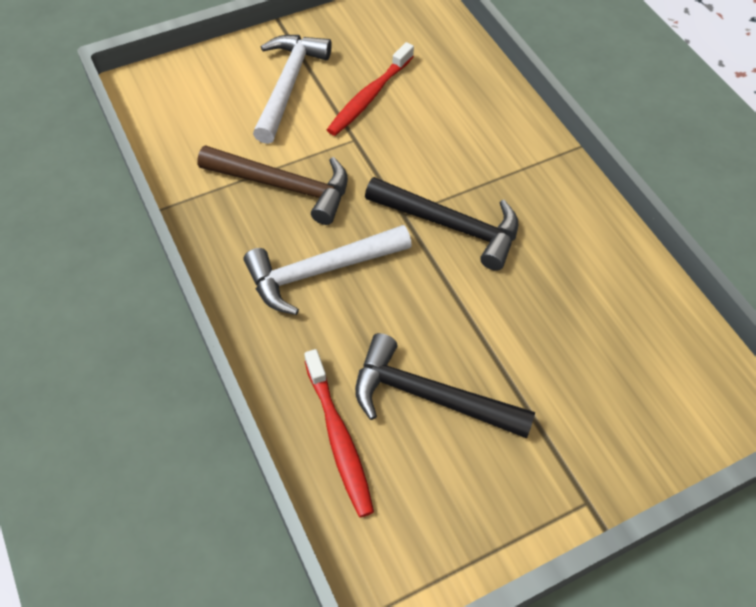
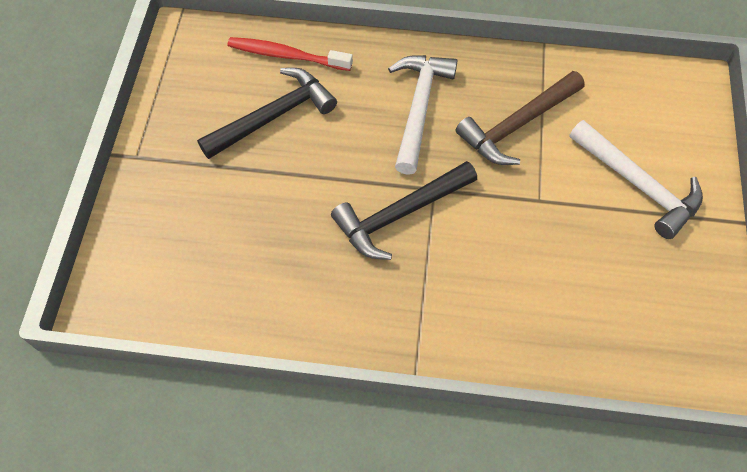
camera: 125 degrees right, 5 degrees up
(369, 97) = (586, 240): red toothbrush -> none

